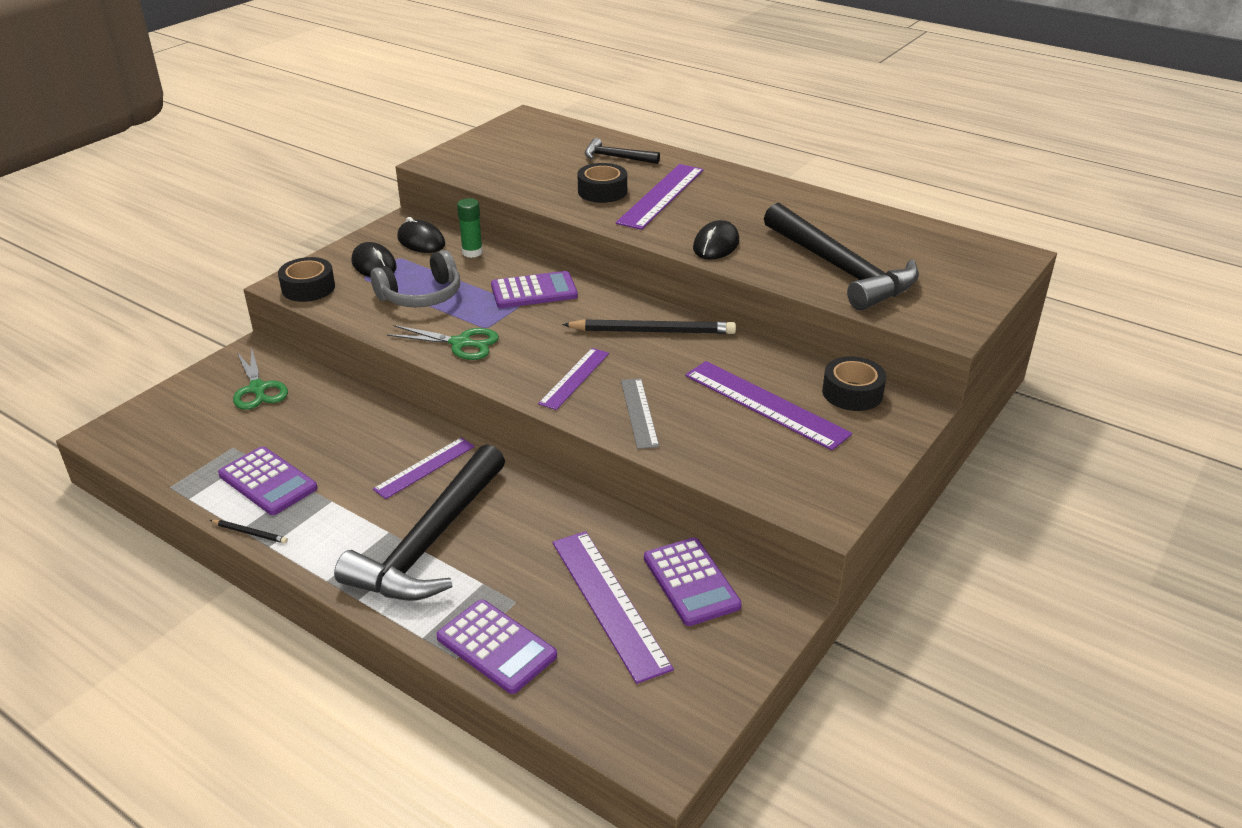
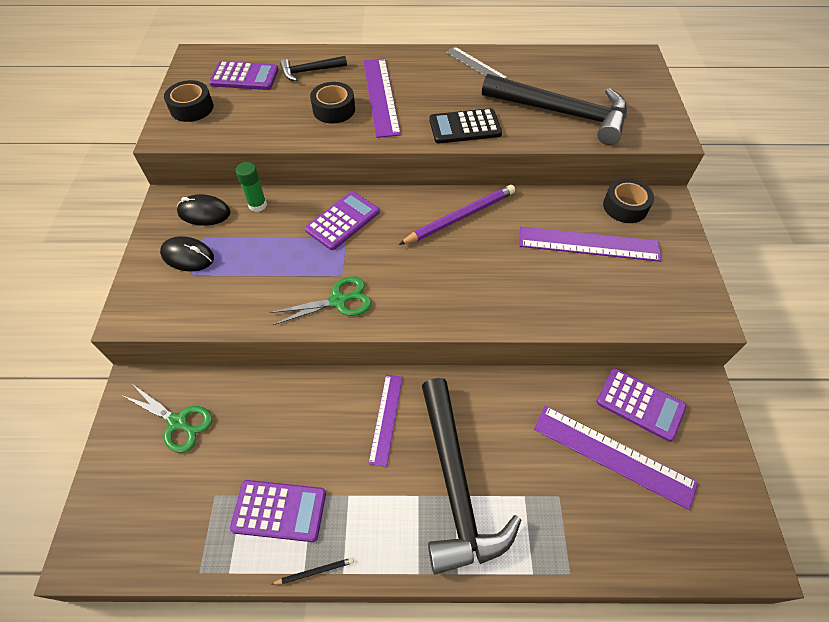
camera: 35 degrees left, 20 degrees up
(308, 288) = (153, 310): black tape -> black tape (192, 108)
(421, 296) = (260, 269): grey headphones -> none
(496, 647) = (585, 544): purple calculator -> purple calculator (244, 77)
(574, 378) = (452, 289): purple ruler -> none
(639, 412) = (523, 296): grey ruler -> grey ruler (476, 65)
(652, 331) = (460, 217): black pencil -> purple pencil
(716, 245) = (465, 127): black mouse -> black calculator

